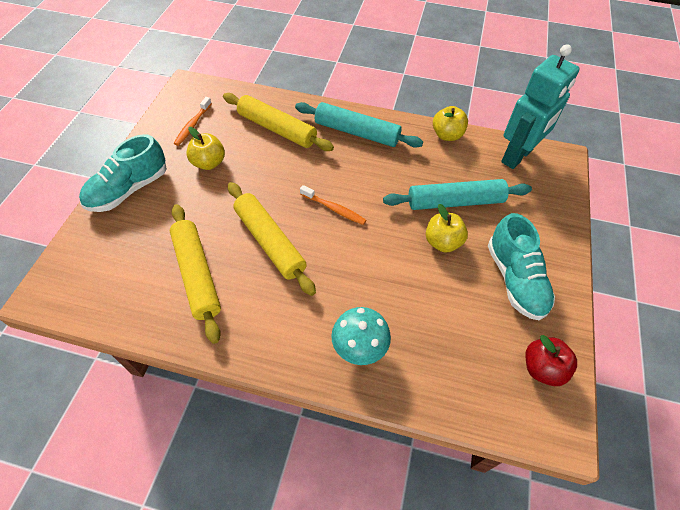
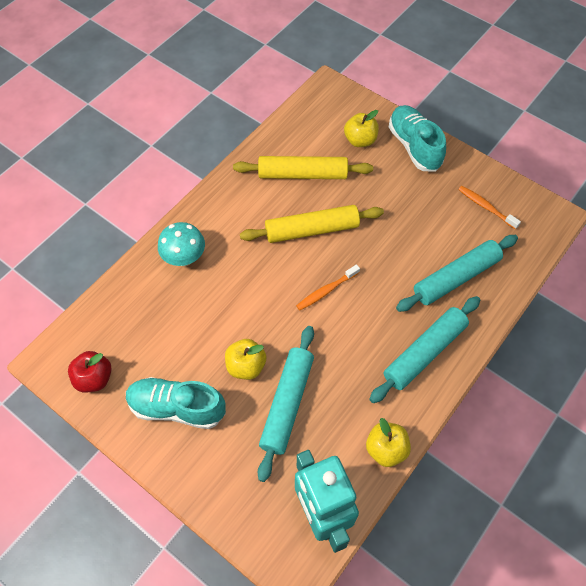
camera: 115 degrees right, 5 degrees up
(209, 163) = (426, 208): yellow apple -> yellow apple (360, 140)
(277, 129) = (456, 278): yellow rolling pin -> turquoise rolling pin

